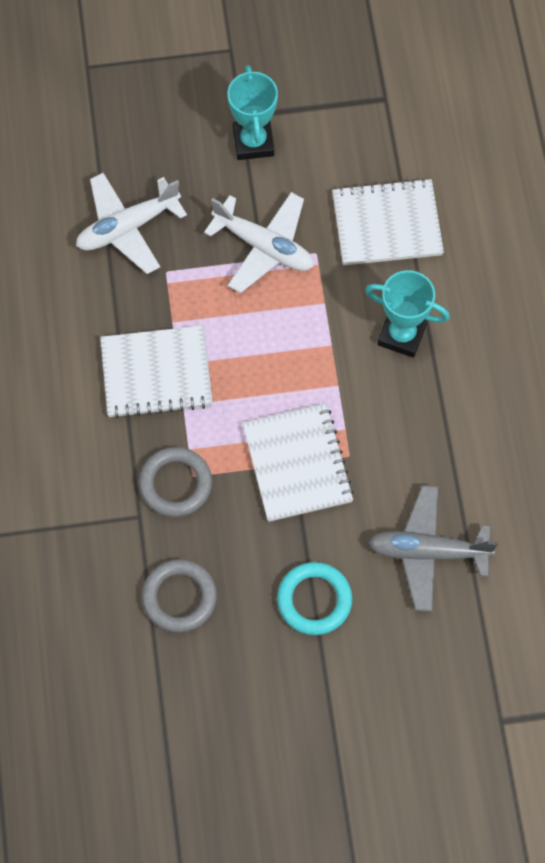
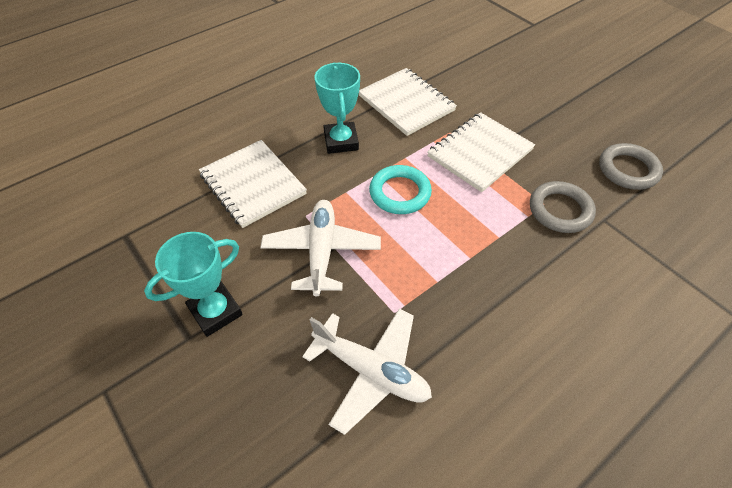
camera: 120 degrees left, 15 degrees down
(156, 373) = (490, 268): white notebook -> white notebook (406, 103)
(314, 600) = (555, 109): turquoise ring -> turquoise ring (400, 193)
(428, 552) = (475, 77): grey plane -> none

